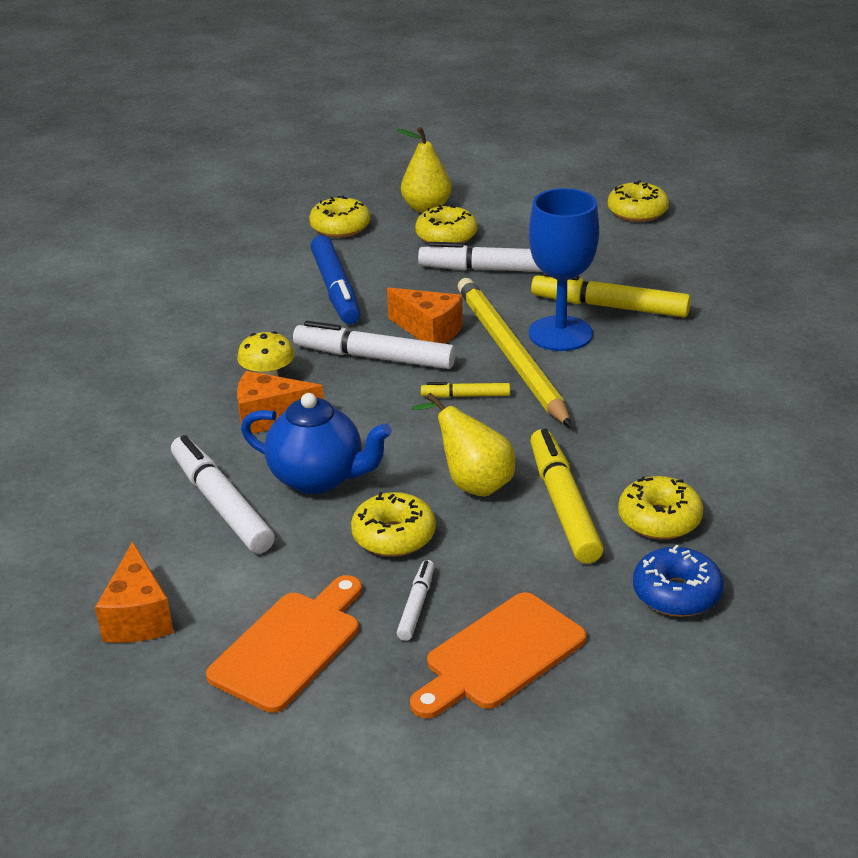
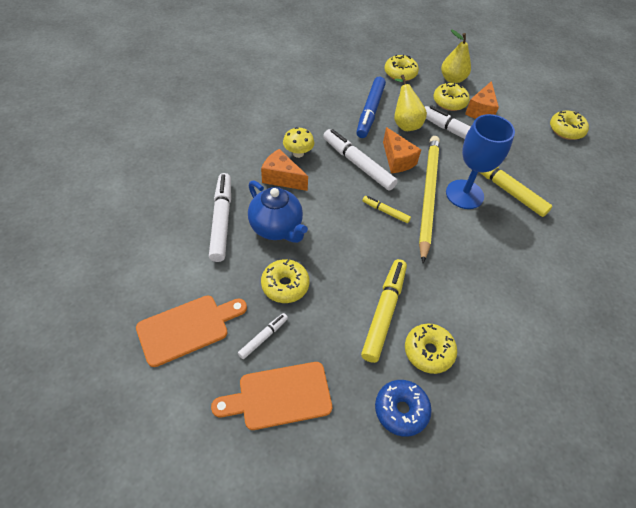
camera: 25 degrees right, 20 degrees up
(138, 617) = (137, 270): orange cheese -> orange cheese (480, 111)
(472, 483) = (348, 271): yellow pear -> yellow pear (405, 123)

